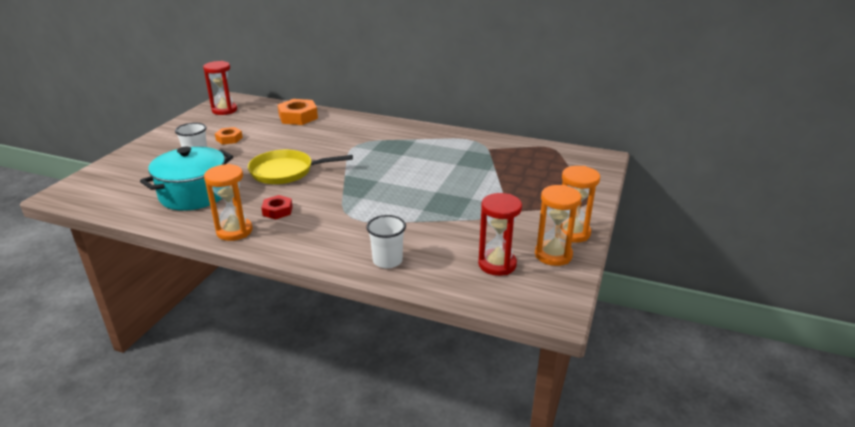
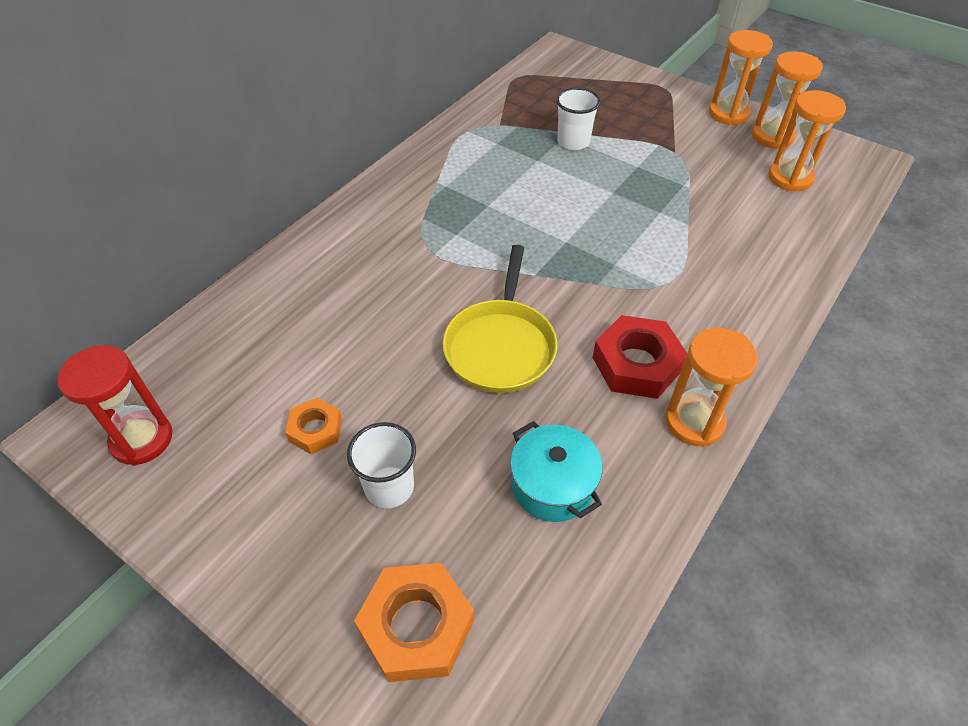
camera: 75 degrees left, 20 degrees up
(194, 194) = (552, 485): turquoise pot -> turquoise pot, size x0.63
(277, 211) = (636, 364): red nut -> red nut, size x1.70
(298, 117) = (263, 314): orange nut -> orange nut (417, 626)
(387, 261) = (781, 262): white cup -> white cup (573, 142)
(497, 264) = (790, 178): red hourglass -> orange hourglass

